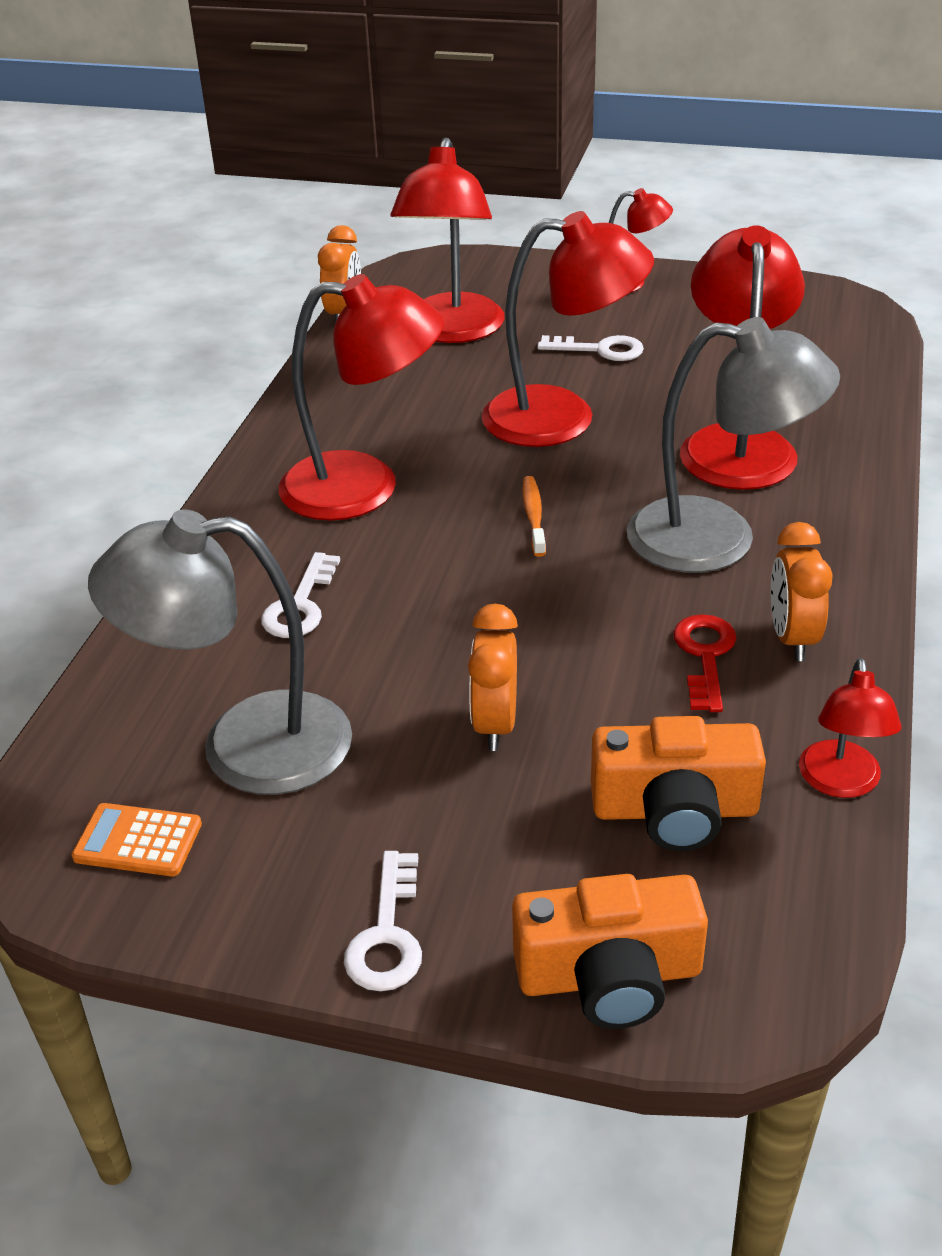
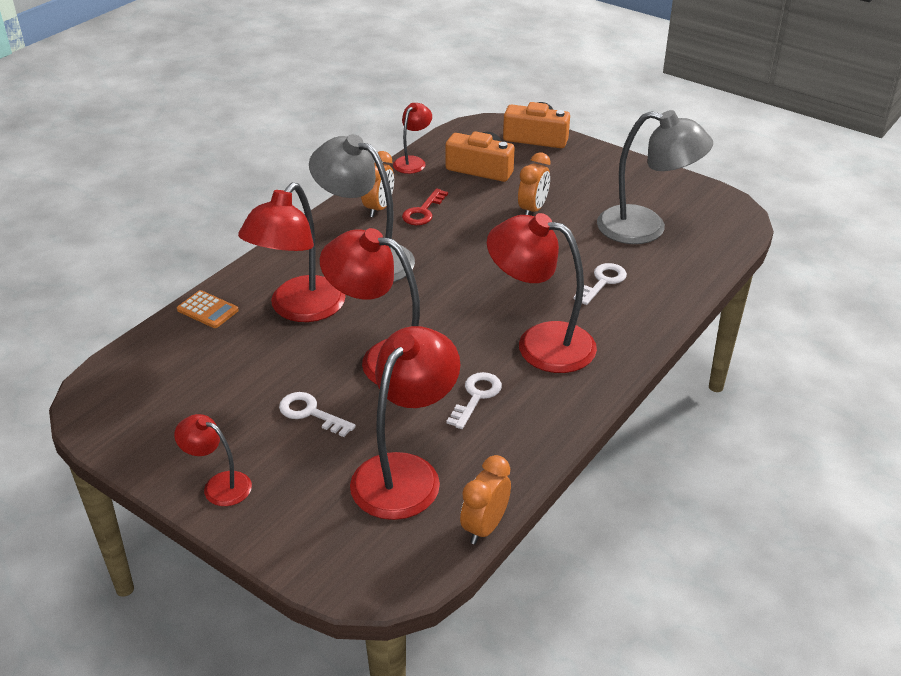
camera: 160 degrees left, 0 degrees up
(138, 841) = (696, 207): orange calculator -> orange calculator (207, 310)
(387, 935) = (606, 162): white key -> white key (476, 396)
(534, 516) = (451, 297): orange toothbrush -> none

